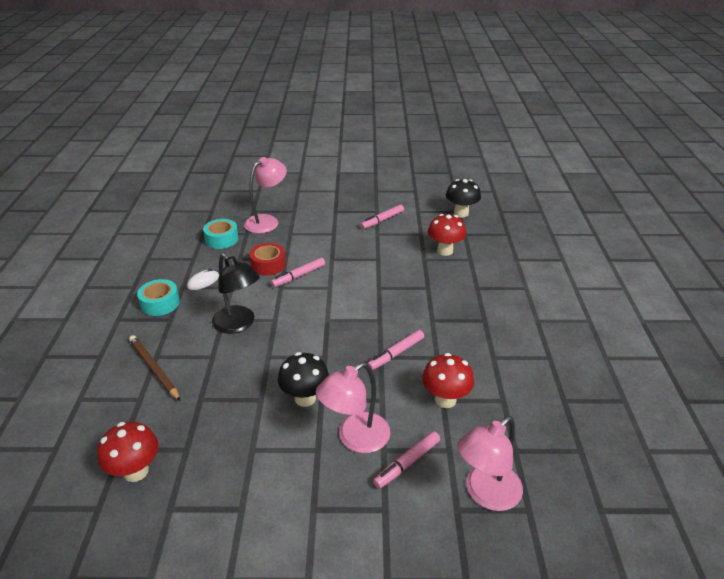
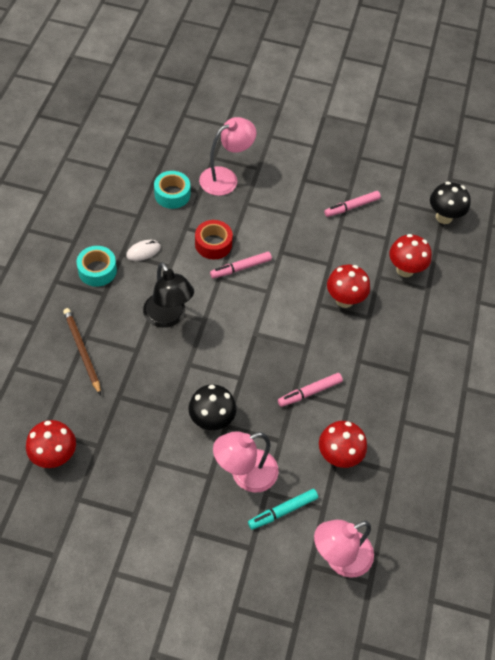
camera: 10 degrees right, 20 degrees up
(401, 280) = (344, 300): none -> red mushroom
(407, 463) = (282, 511): pink marker -> turquoise marker

